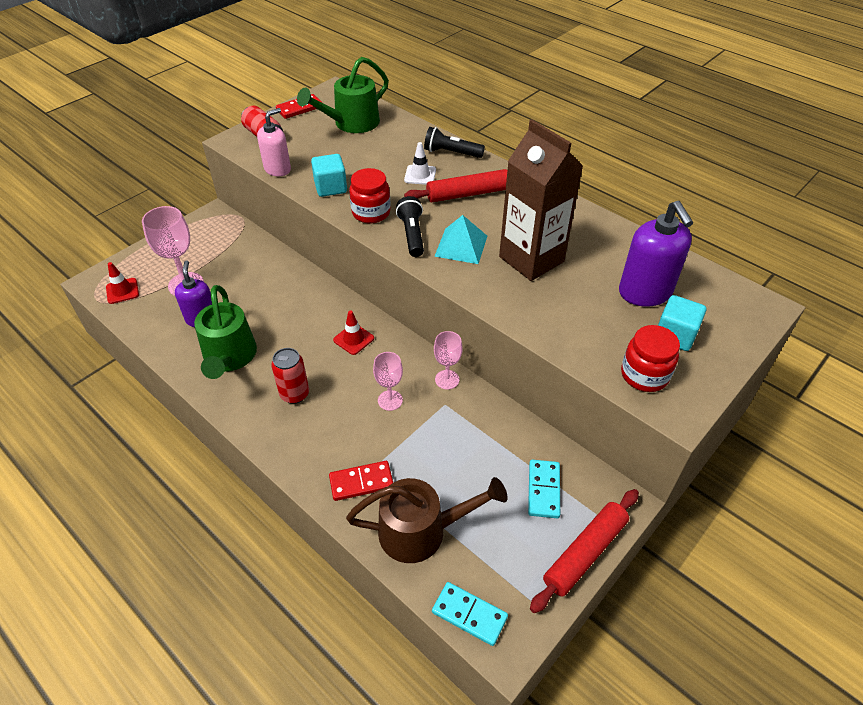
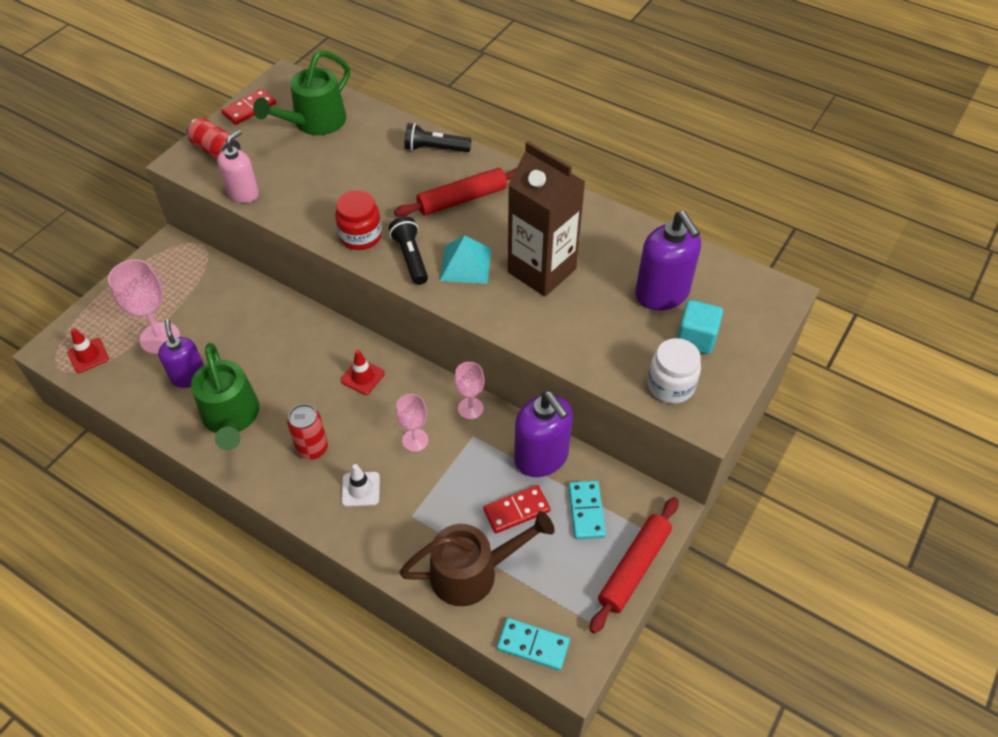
camera: 10 degrees left, 5 degrees up
(330, 187) = (309, 210): turquoise cube -> none
(361, 482) = (403, 532): red domino -> red domino (516, 510)
(420, 175) = (405, 182): white traffic cone -> white traffic cone (360, 489)
(507, 433) = (541, 457): none -> purple soap dispenser
(644, 375) = (670, 385): red jar -> white jar

